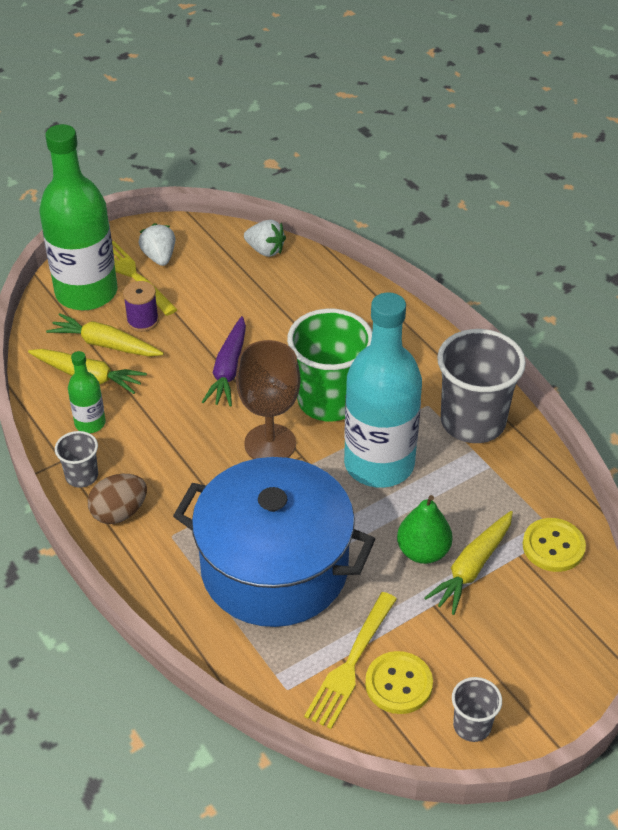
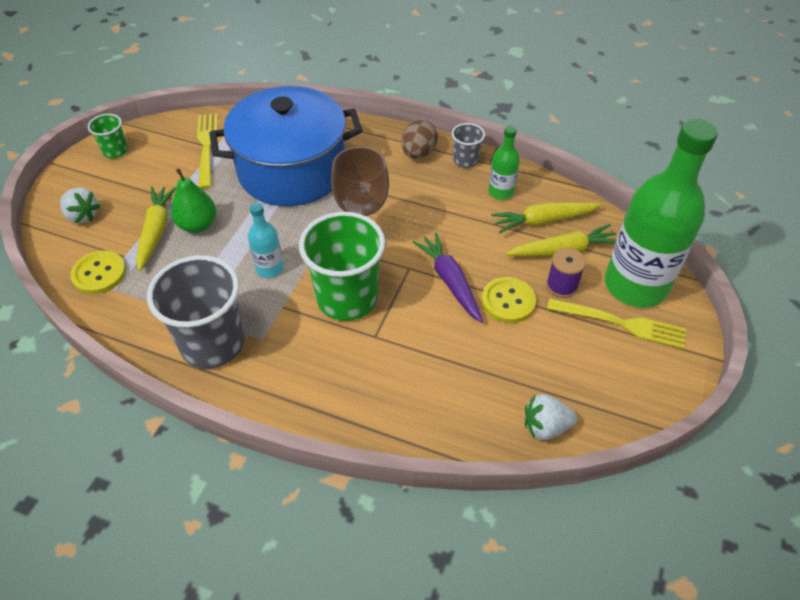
camera: 145 degrees right, 5 degrees up
(159, 257) = (626, 357): white strawberry -> white strawberry (83, 216)
(379, 464) = (269, 268): turquoise bottle -> turquoise bottle, size x0.45
(398, 684) = (171, 150): yellow button -> yellow button (508, 301)
(472, 726) = (115, 151): grey cup -> green cup

